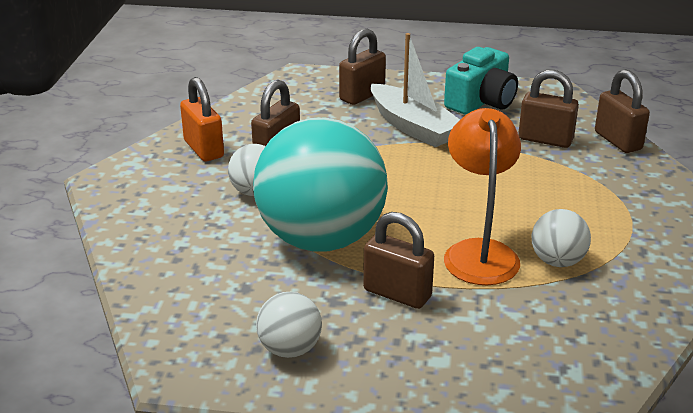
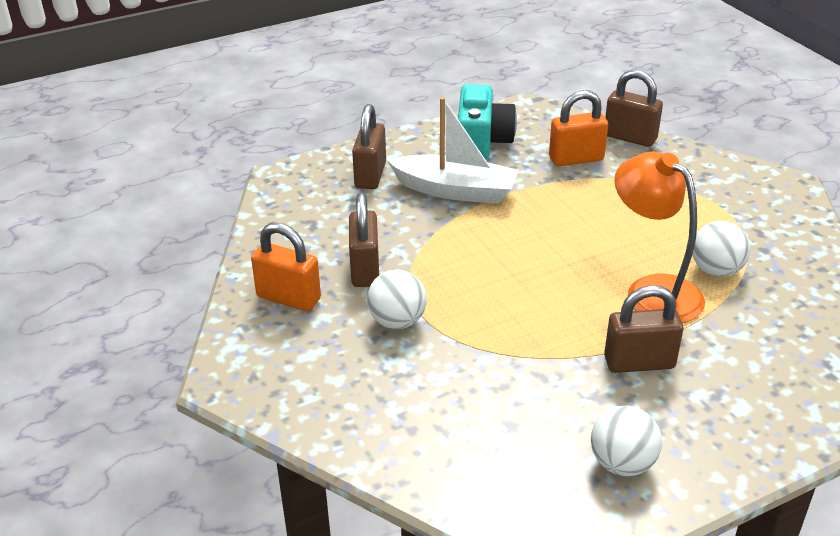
camera: 35 degrees left, 5 degrees up
(321, 239) = (515, 341): turquoise ball -> none
(545, 139) = (576, 159): brown padlock -> orange padlock

